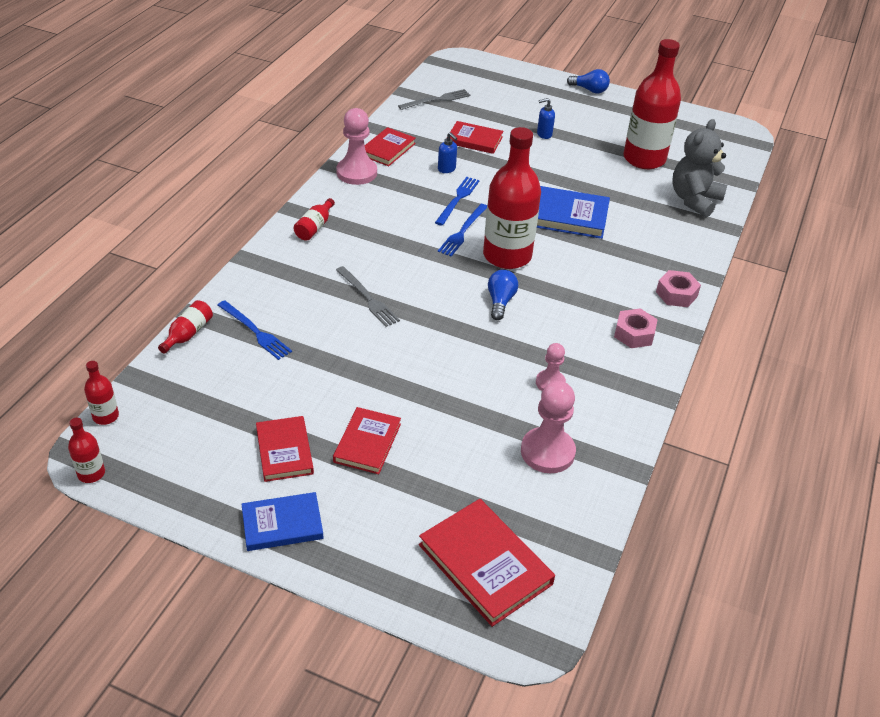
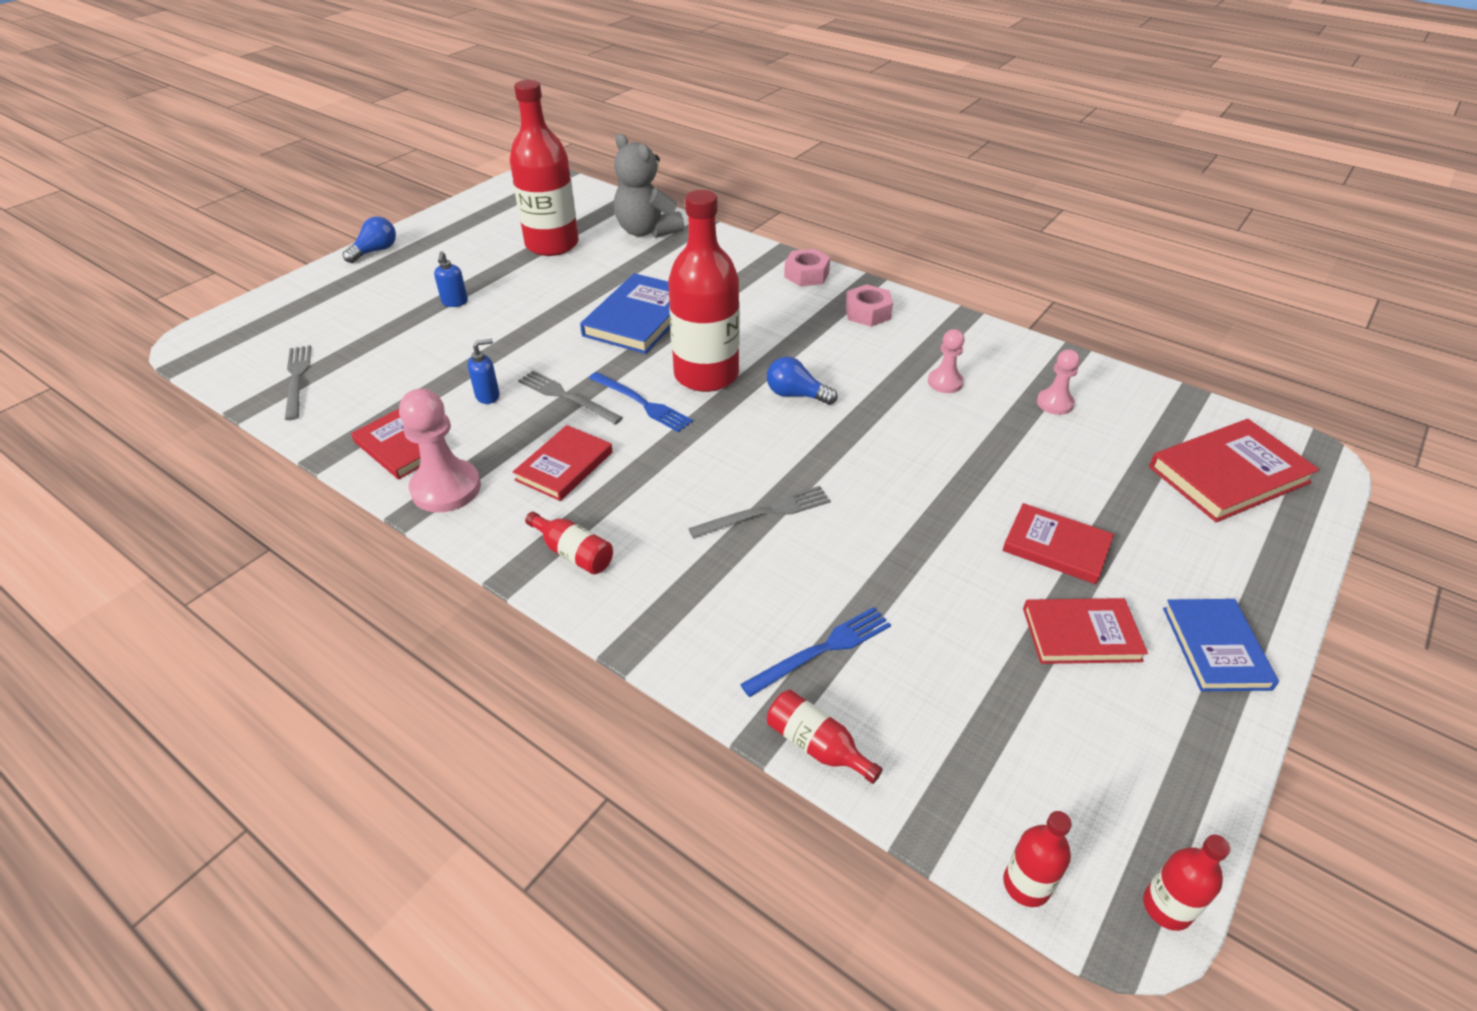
camera: 75 degrees left, 0 degrees up
(457, 199) = (566, 397): blue fork -> grey fork
(474, 140) = (430, 360): red book -> red book (564, 466)
(547, 452) = (1055, 403): pink pawn -> pink pawn, size x0.58

